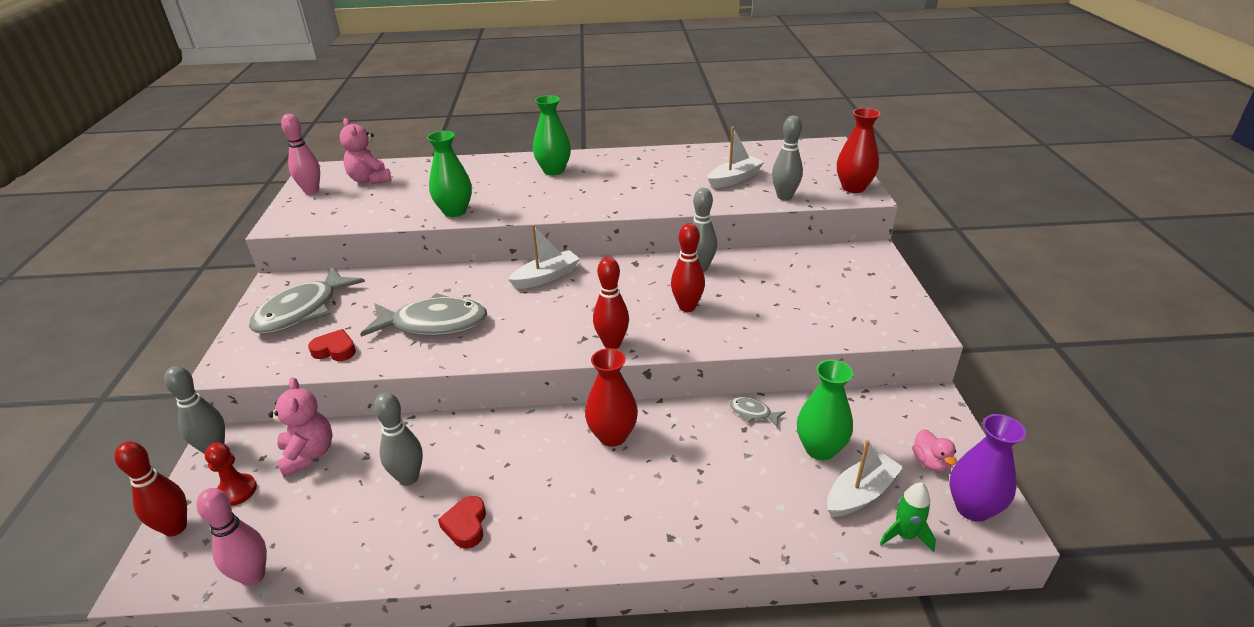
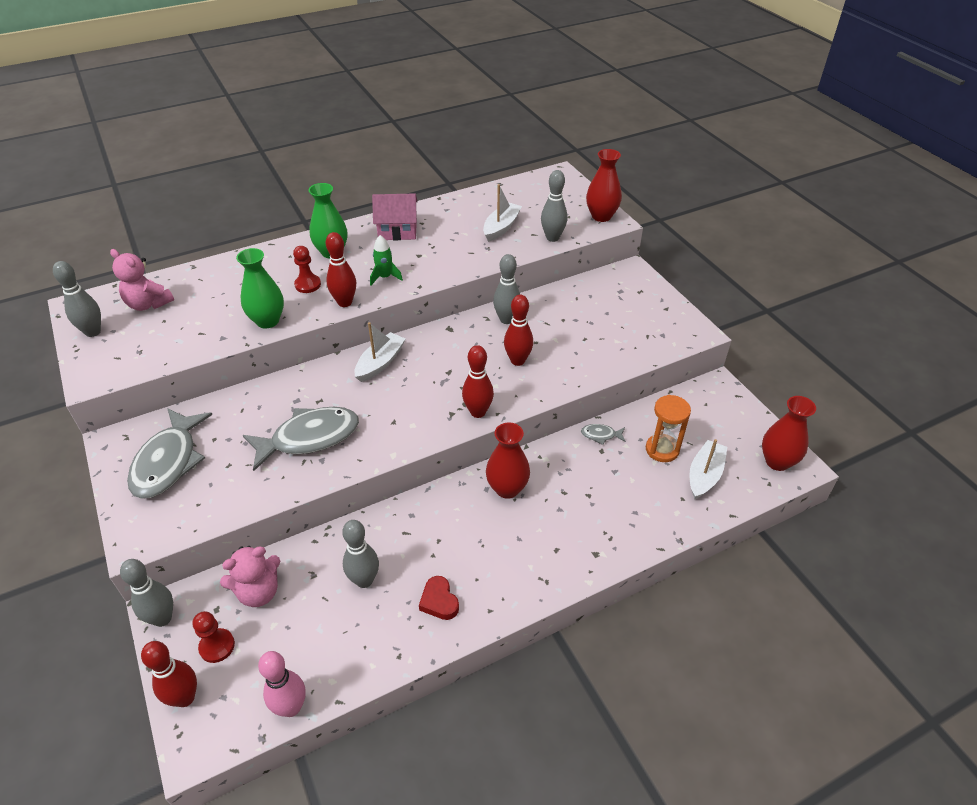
camera: 25 degrees left, 10 degrees up
(308, 454) = (258, 592): pink teddy bear -> pink teddy bear turned 105 degrees clockwise
(311, 191) = (93, 332): pink bowling pin -> grey bowling pin
(335, 350) = (234, 491): red heart -> none
(512, 191) = (308, 285): none -> red pawn
(534, 211) = (345, 302): none -> red bowling pin
(627, 164) = (397, 231): none -> pink house
(820, 449) = (662, 449): green vase -> orange hourglass
(905, 535) = (745, 496): green rocket -> green rocket (385, 277)
(930, 462) = (737, 436): pink duck -> none
(972, 508) = (777, 461): purple vase -> red vase

